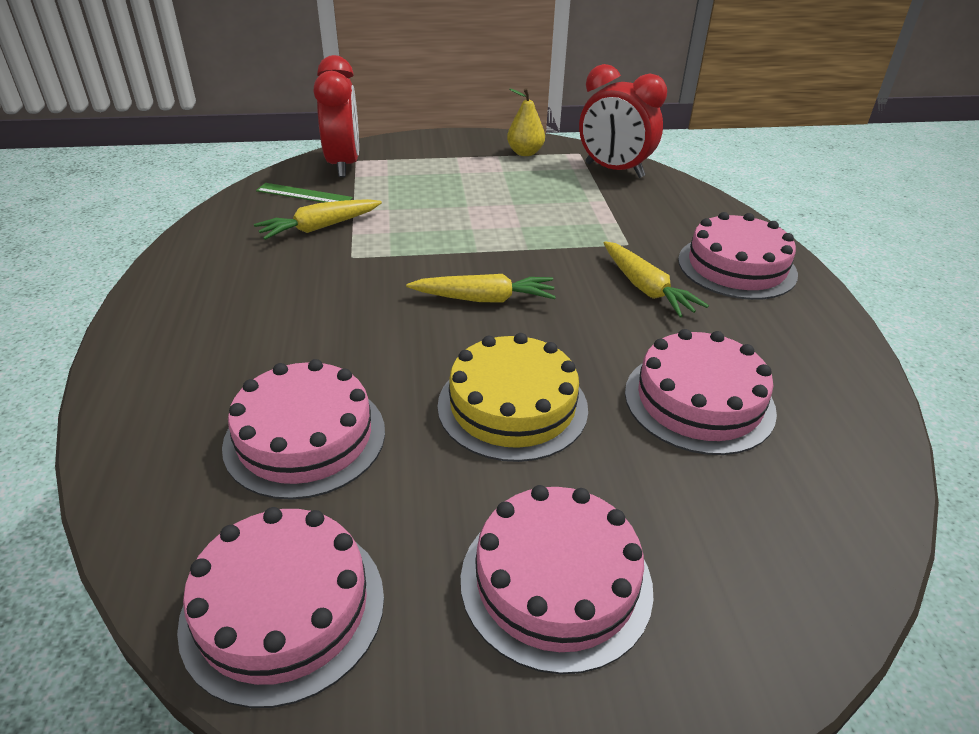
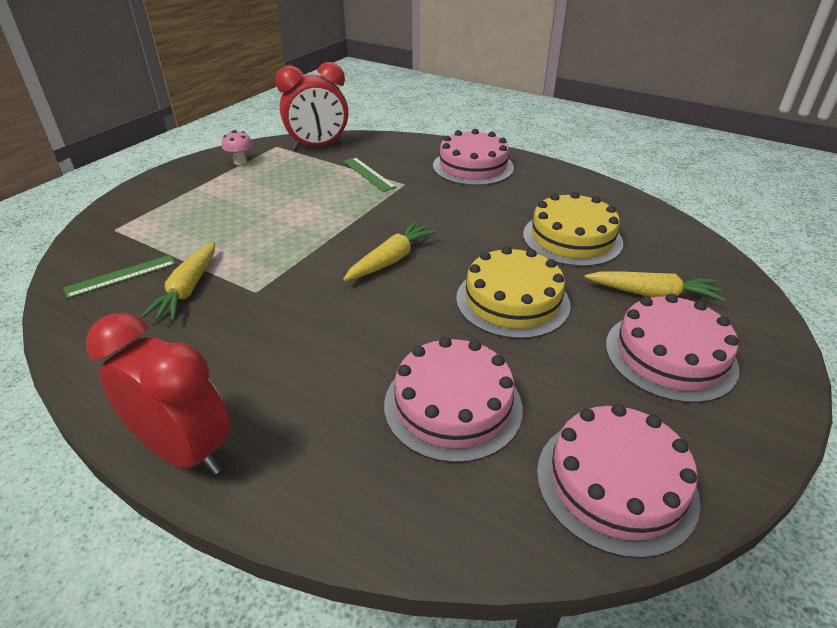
camera: 50 degrees left, 0 degrees up
(344, 165) = (111, 238): red clock -> red clock (185, 450)
(525, 153) = (240, 162): yellow pear -> pink mushroom
(612, 217) = (368, 174): none -> green ruler
(646, 288) = (456, 201): yellow carrot -> yellow carrot (653, 294)
(699, 401) = (572, 238): pink cake -> yellow cake

